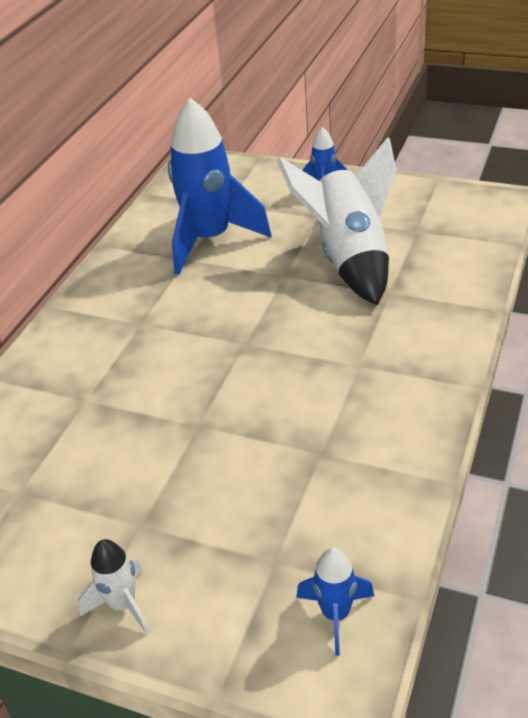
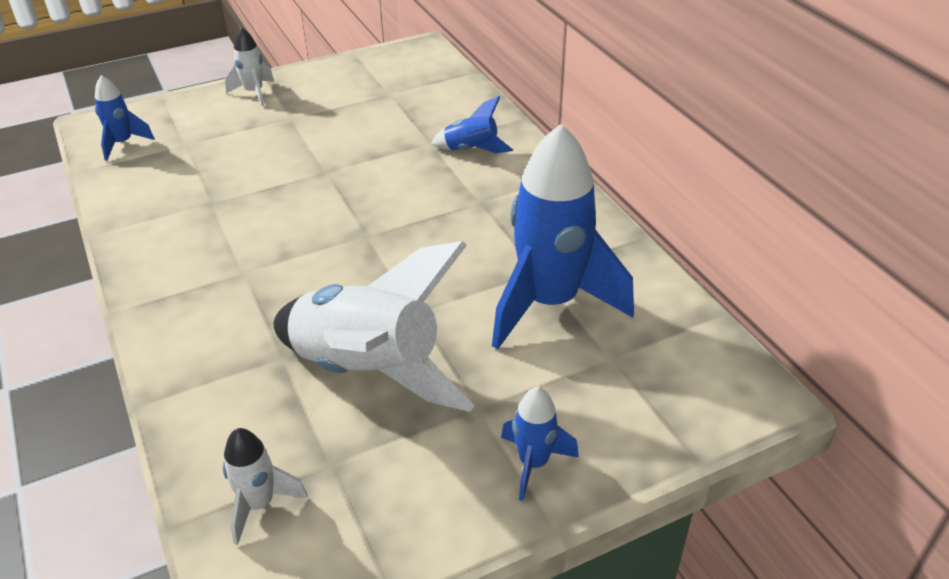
camera: 130 degrees right, 0 degrees up
(72, 371) = (471, 150): none -> blue rocket
(466, 231) = (259, 504): none -> white rocket

